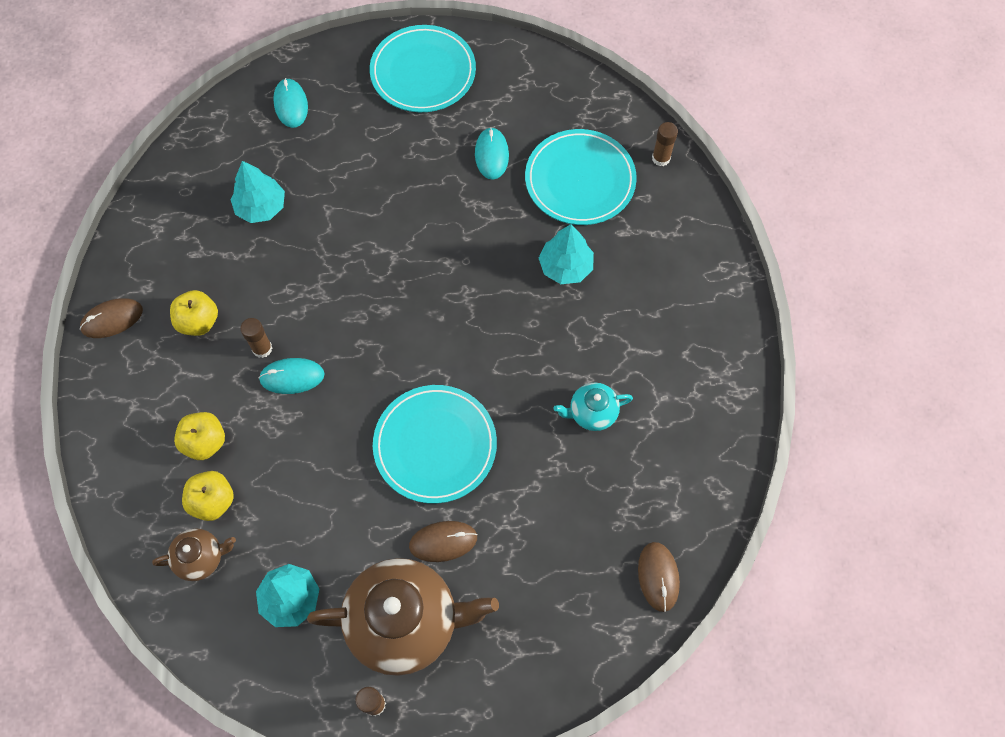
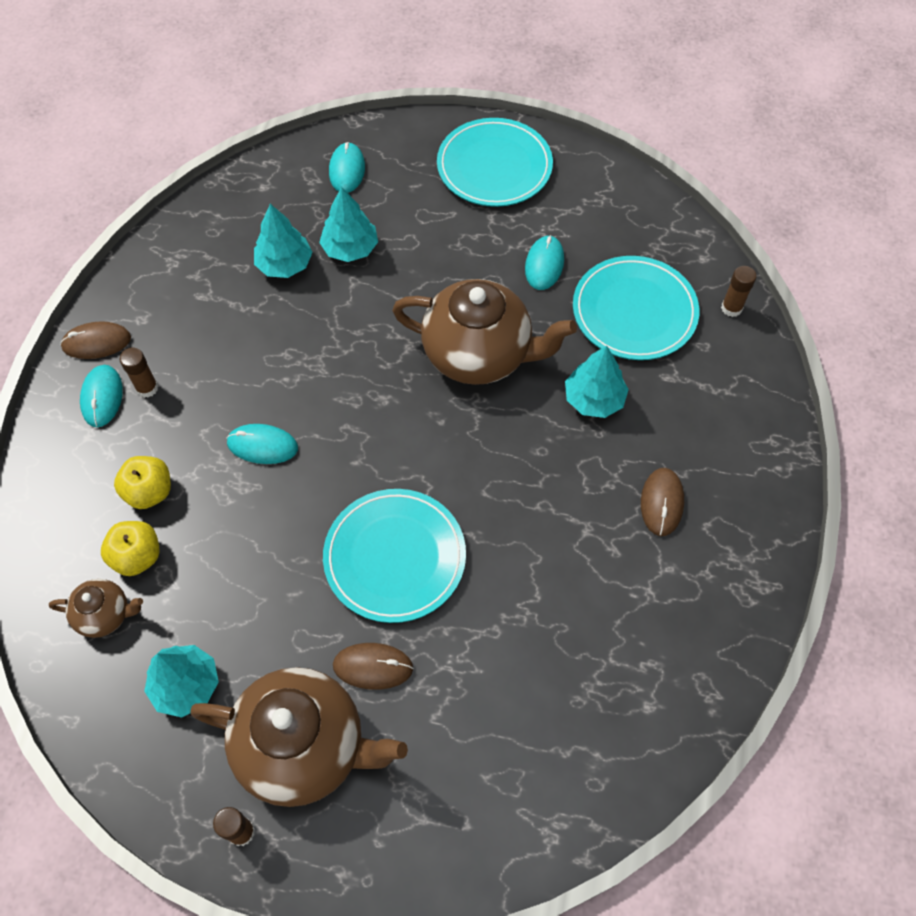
camera: 15 degrees right, 5 degrees down
(134, 368) = (102, 397): none -> turquoise mouse
(199, 322) = (183, 365): yellow apple -> none
(262, 348) = (240, 408): brown glue stick -> brown glue stick (147, 388)
(316, 179) = (350, 248): none -> turquoise tree
(457, 250) = (479, 354): none -> brown teapot
(592, 413) = (581, 565): turquoise teapot -> none
(658, 576) = (610, 774): brown mouse -> brown mouse (662, 502)

